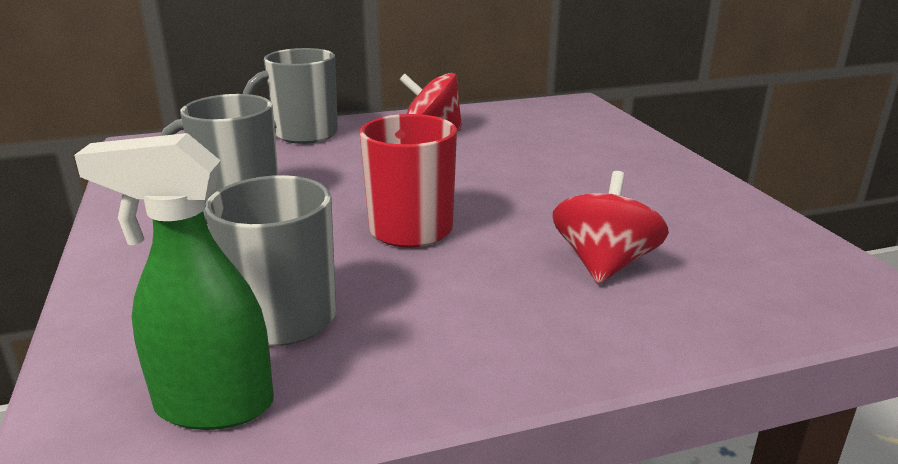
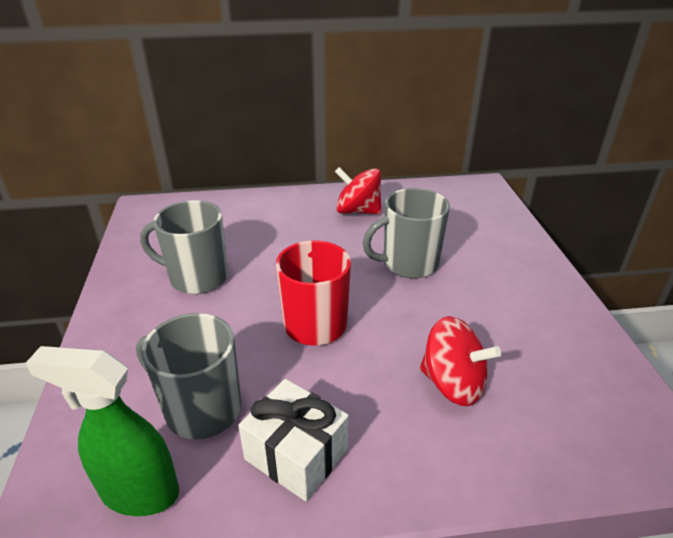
camera: 10 degrees right, 10 degrees up
(304, 134) = (260, 206): grey mug -> grey mug (408, 264)
(425, 346) = (296, 454): none -> white gift
(604, 264) = (453, 383): red spinning top -> red spinning top turned 90 degrees clockwise

